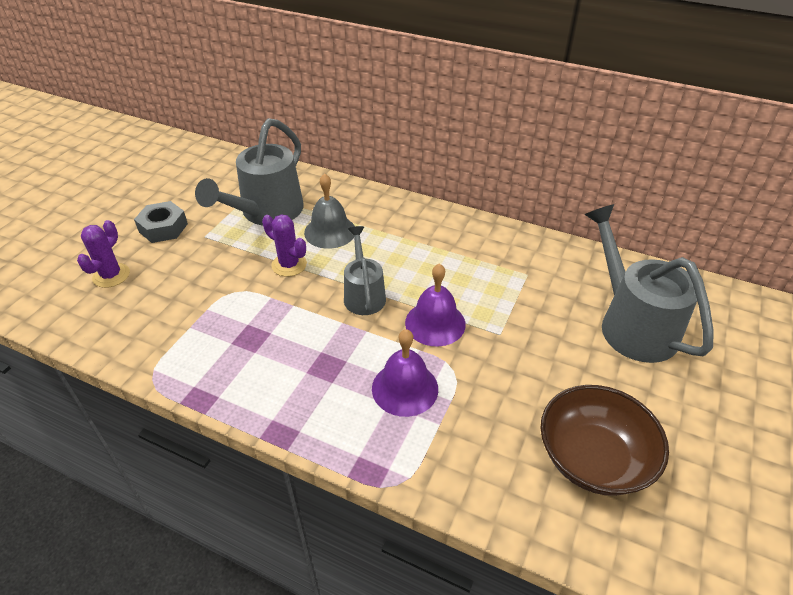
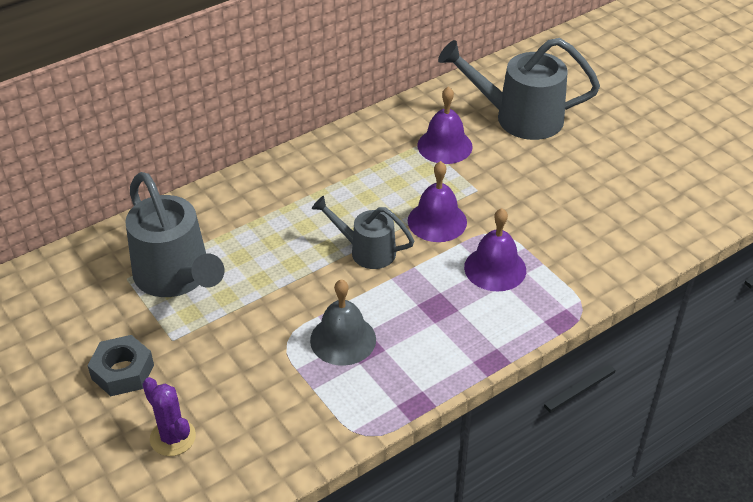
camera: 60 degrees left, 0 degrees up
(289, 265) = (280, 287): purple cactus -> none
(330, 231) = (254, 240): grey bell -> grey bell (343, 339)
(537, 289) = (444, 146): none -> purple bell
(593, 458) = (621, 200): brown bowl -> none

